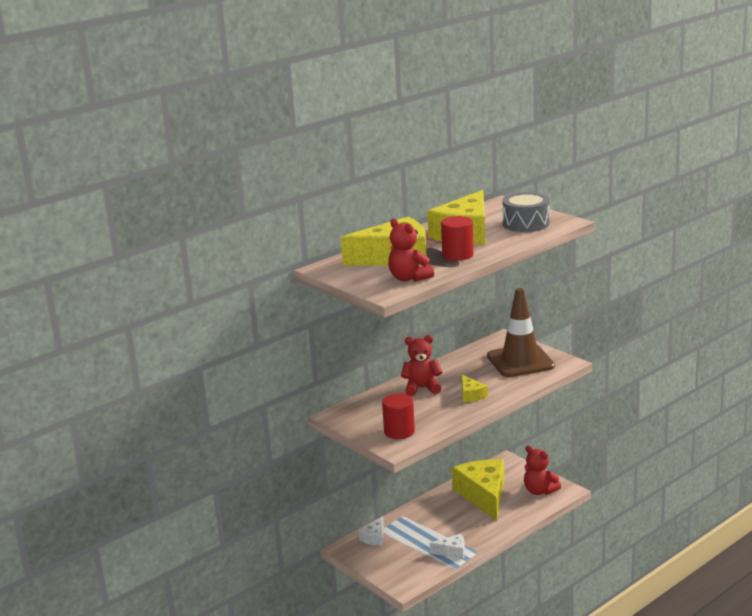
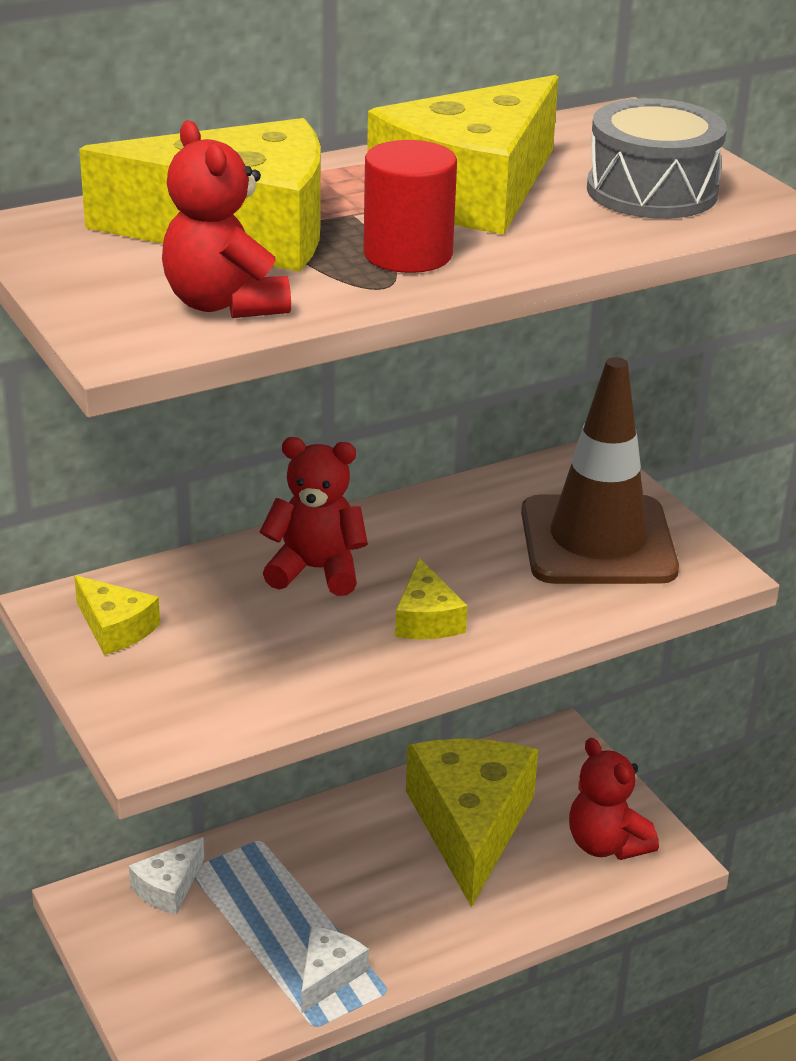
camera: 10 degrees right, 10 degrees up
(359, 418) = (115, 628): none -> yellow cheese
(399, 432) = (188, 694): red cylinder -> none
(452, 551) = (328, 975): white cheese -> white cheese turned 75 degrees counterclockwise

